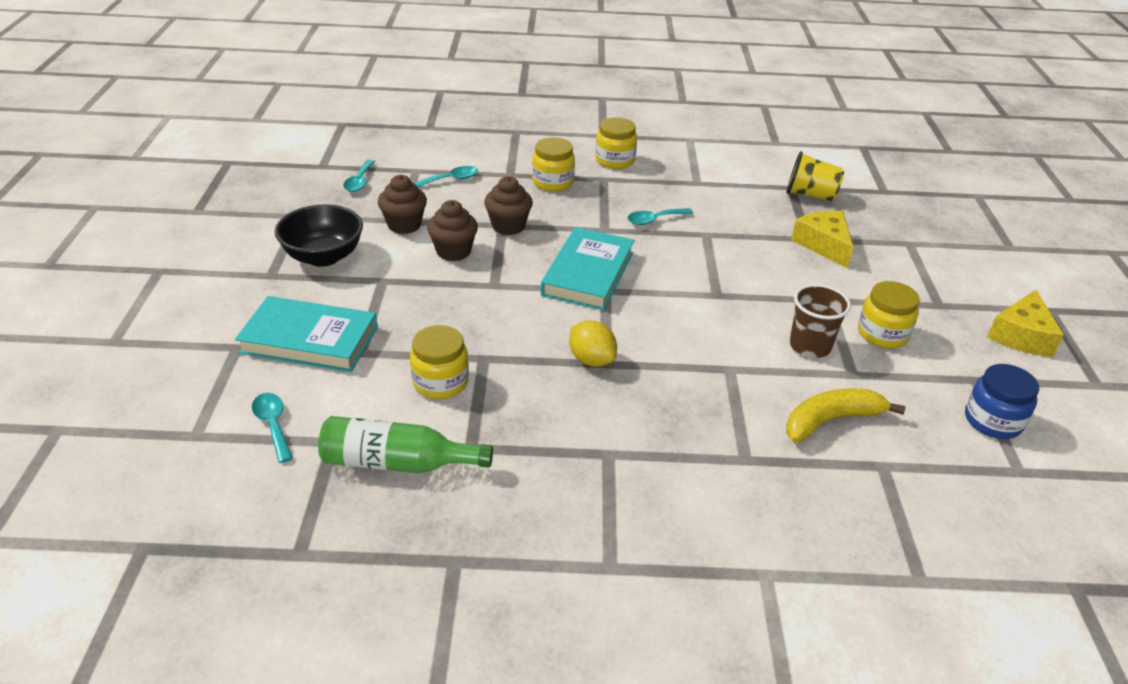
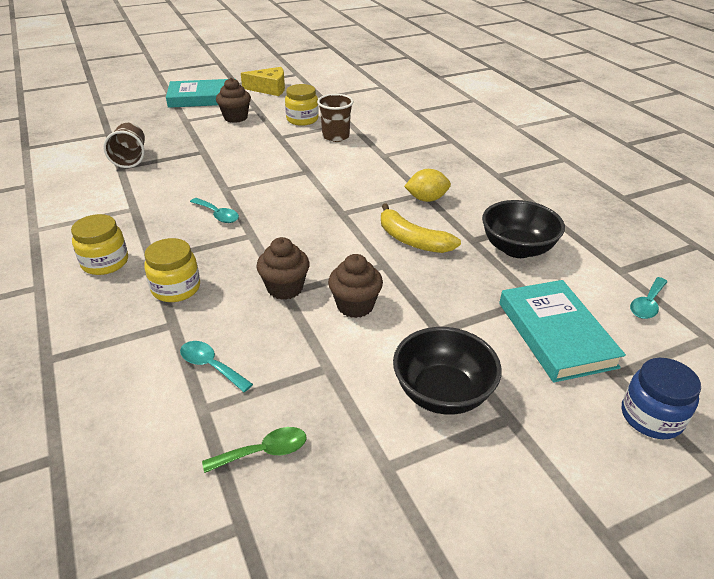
camera: 115 degrees left, 0 degrees up
(359, 181) = (264, 452): turquoise spoon -> green spoon
(397, 463) = (598, 238): green bottle -> none
(404, 225) = (335, 360): brown cupcake -> brown cupcake (235, 117)
(440, 382) = (517, 249): yellow jar -> black bowl
(588, 274) = (327, 225): turquoise book -> turquoise book (203, 98)
(591, 360) = (426, 199): yellow lemon -> yellow lemon turned 60 degrees clockwise
(810, 195) = (130, 158): yellow cup -> brown cup
(823, 245) = (208, 145): yellow cheese -> none
(831, 420) = (396, 124): yellow banana -> yellow banana (412, 240)
(992, 421) = (352, 92): blue jar -> blue jar (651, 417)

